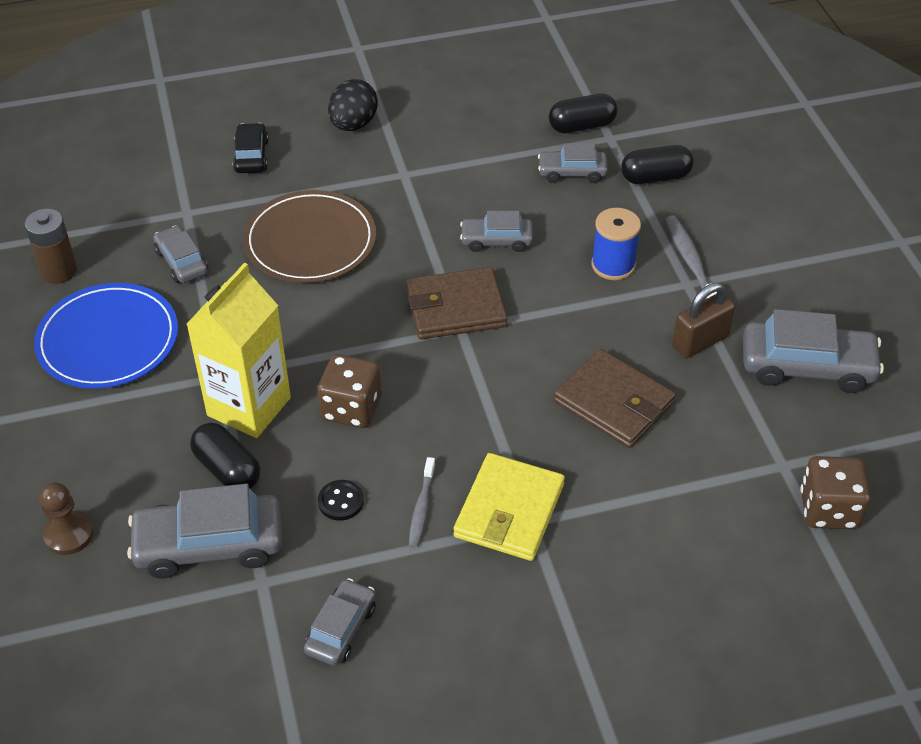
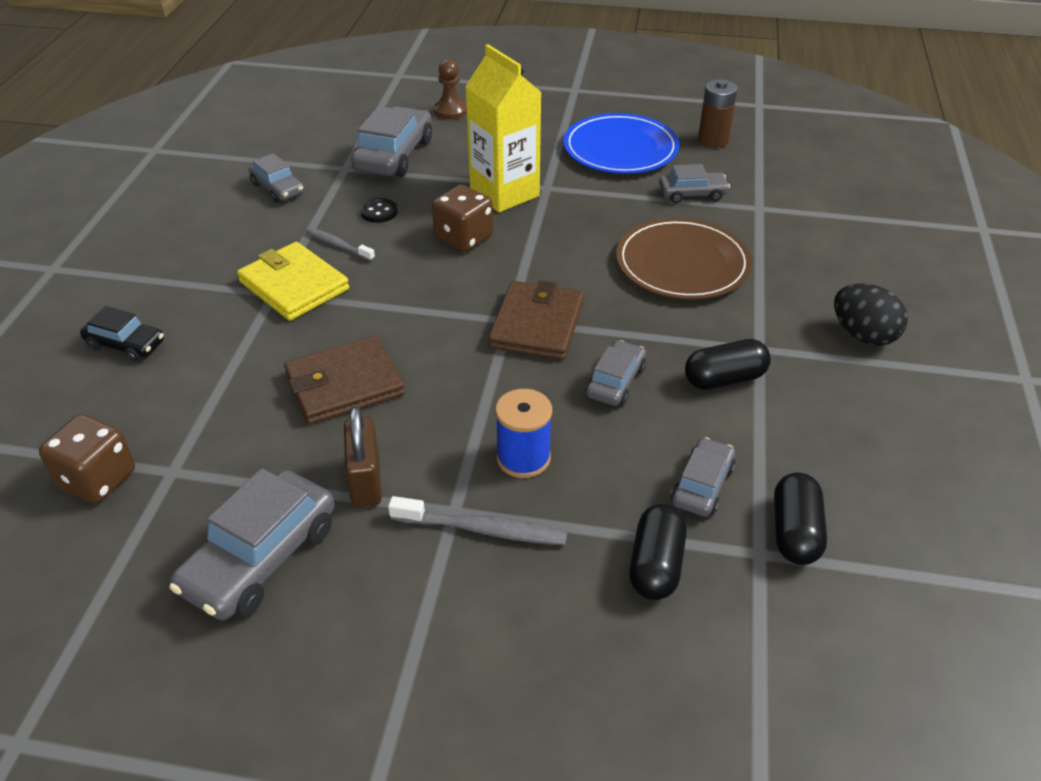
camera: 115 degrees right, 5 degrees down
(227, 469) = (452, 173): black capsule -> black capsule (724, 379)
(251, 156) = (830, 257): black car -> black car (126, 344)

